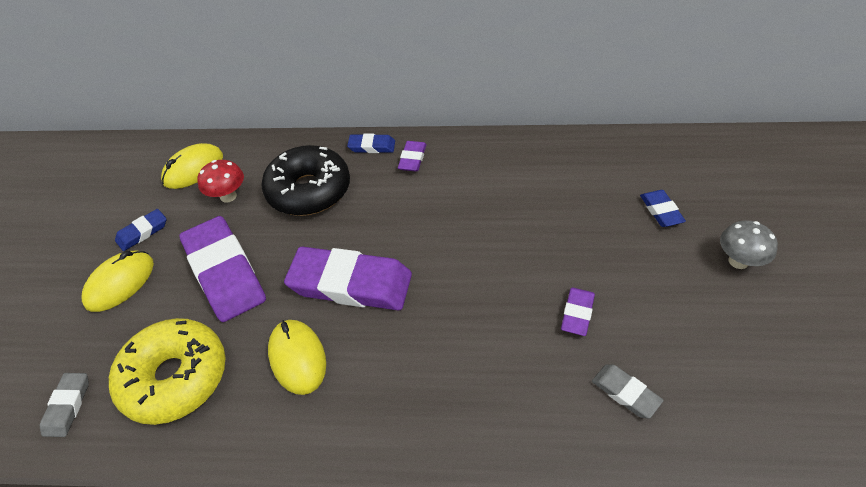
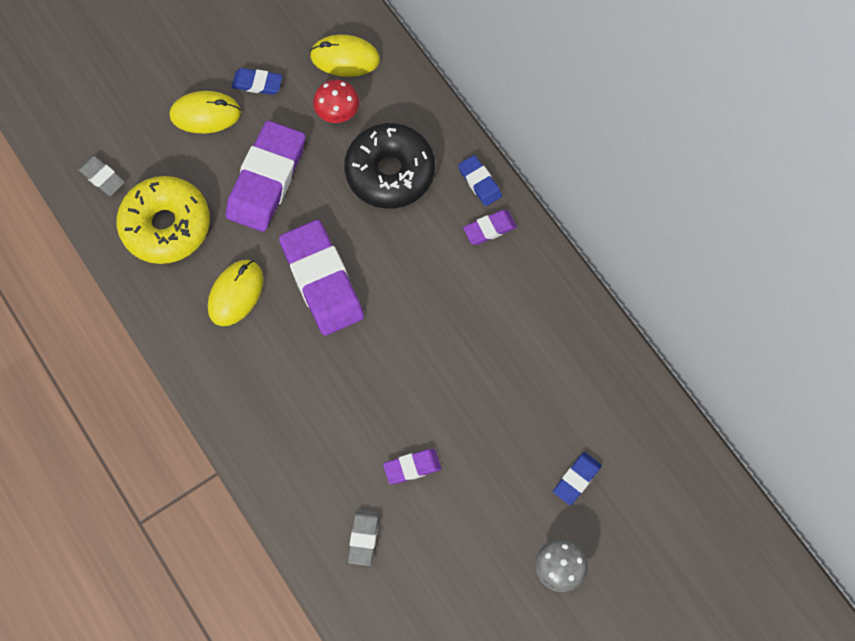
camera: 50 degrees right, 20 degrees up
(68, 406) = (102, 177): grey eraser -> grey eraser turned 75 degrees clockwise

